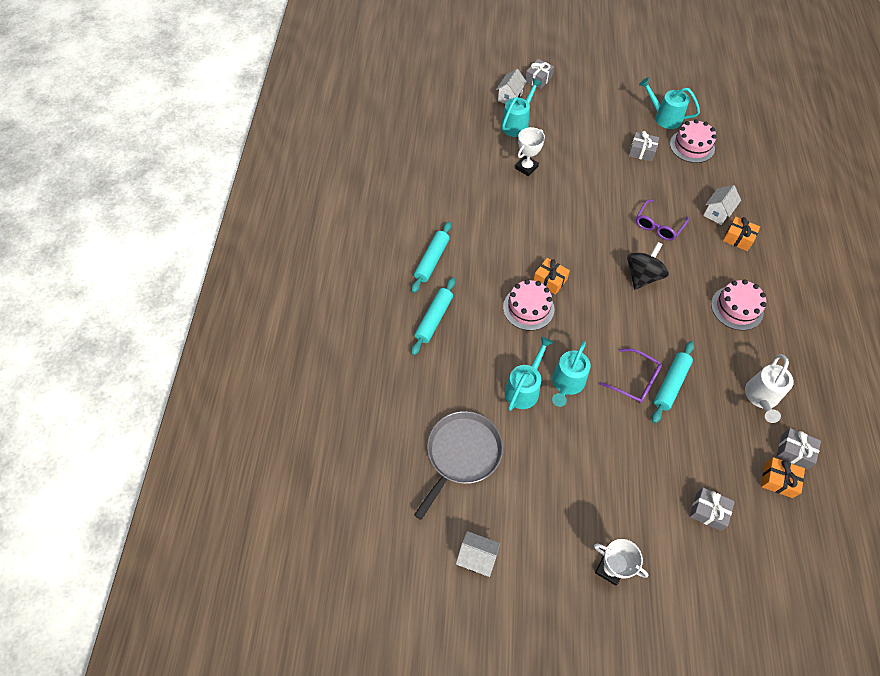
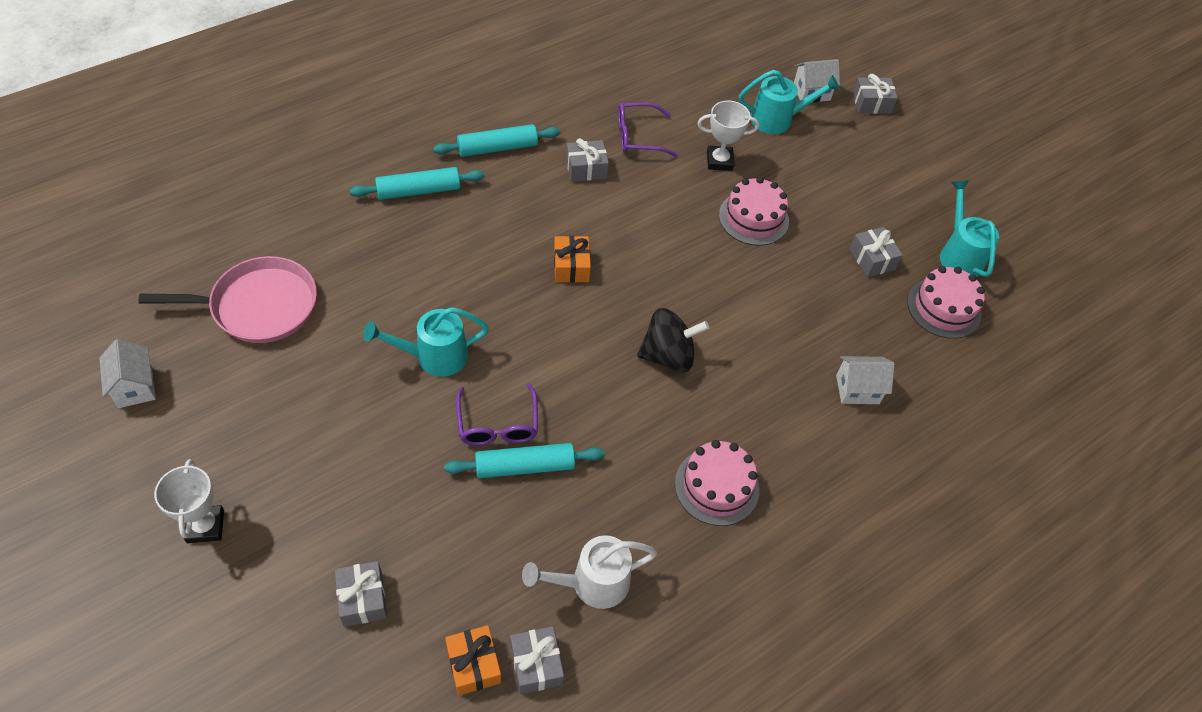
camera: 45 degrees right, 5 degrees down
(461, 454) = (258, 306): grey pan -> pink pan
(483, 229) = (586, 168): none -> grey gift
(524, 388) = (394, 319): turquoise watering can -> none
(528, 308) = (511, 266): pink cake -> pink cake (753, 218)
(658, 225) = (767, 334): purple glasses -> purple glasses (638, 136)
(738, 238) = (838, 434): orange gift -> none

